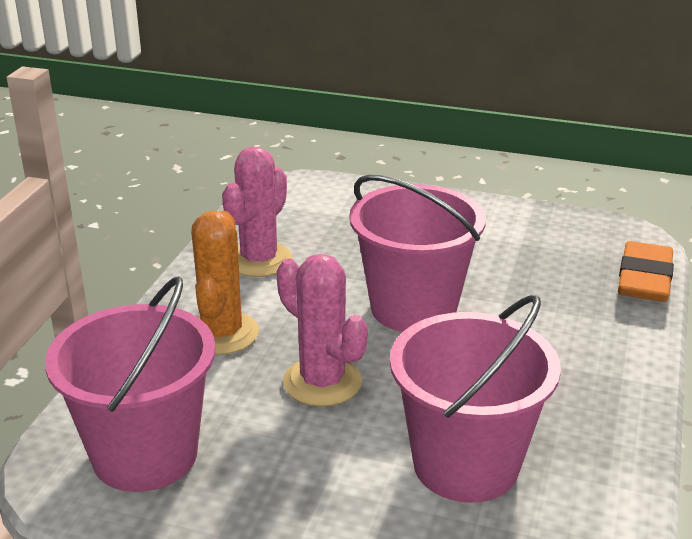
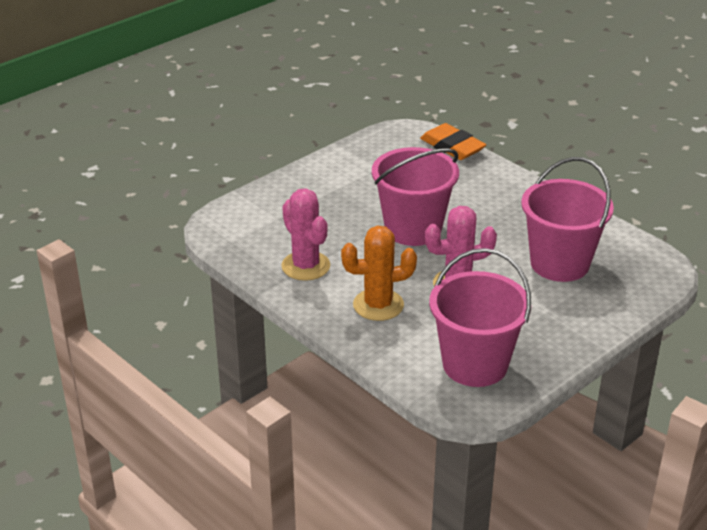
camera: 60 degrees left, 5 degrees up
(222, 333) = (378, 305): orange cactus -> orange cactus turned 45 degrees counterclockwise

